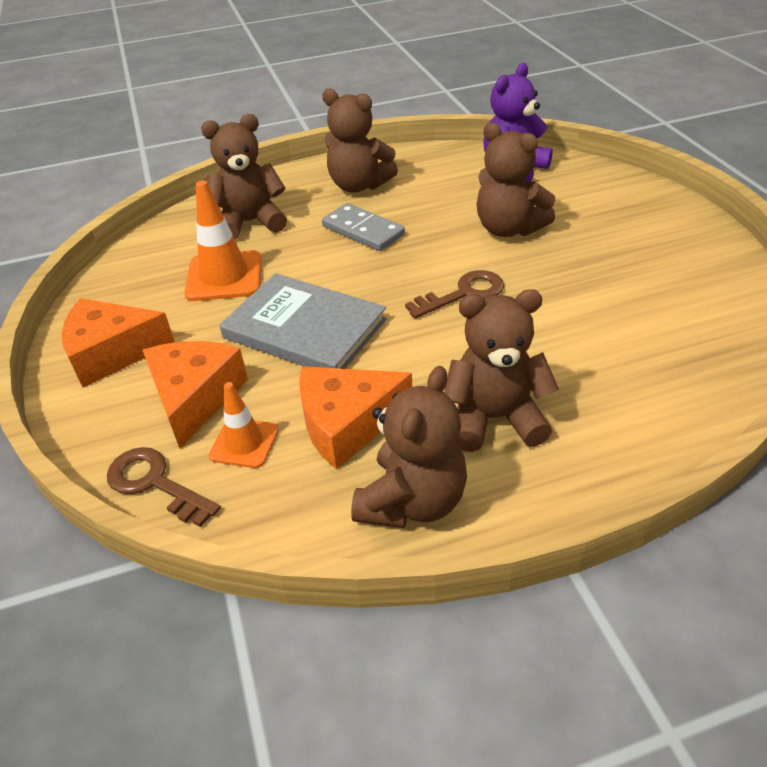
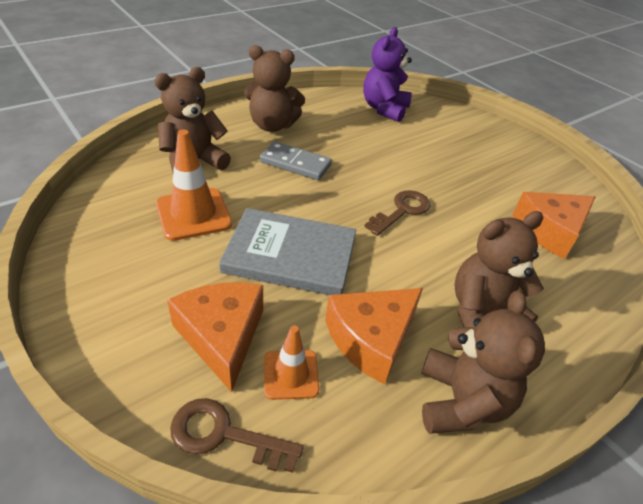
camera: 25 degrees left, 0 degrees up
(112, 353) = (115, 302): orange cheese -> orange cheese (550, 231)
(508, 229) = (406, 155): brown teddy bear -> none

